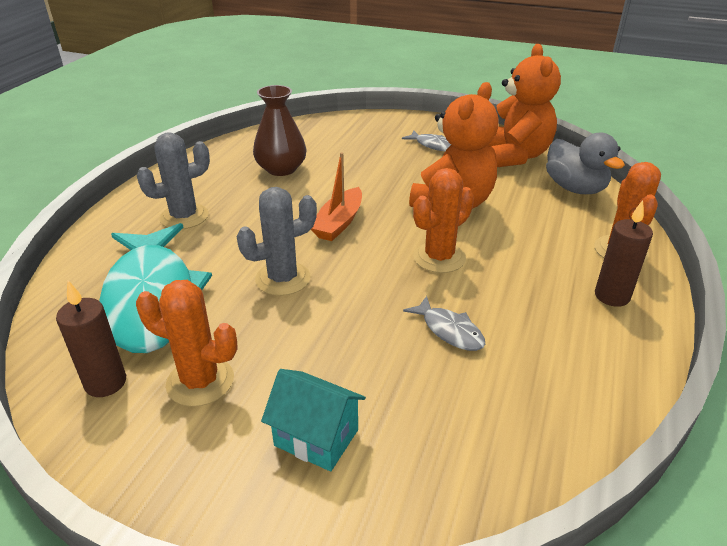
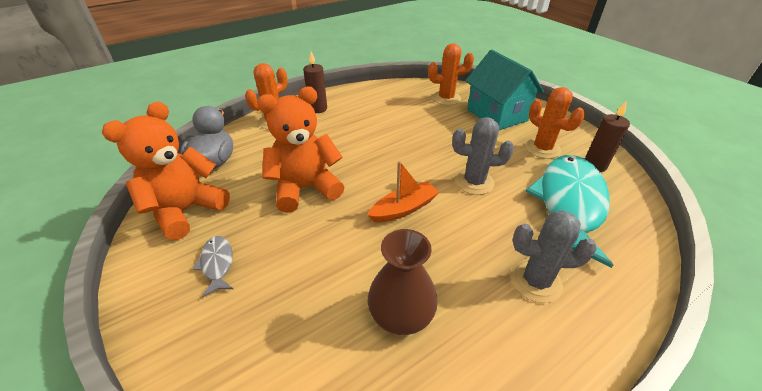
camera: 145 degrees left, 5 degrees up
(316, 437) = (496, 115): turquoise house -> turquoise house, size x1.68
(439, 257) = (368, 156): orange cactus -> orange cactus (446, 98)
(449, 330) = (408, 124): grey fish -> none

